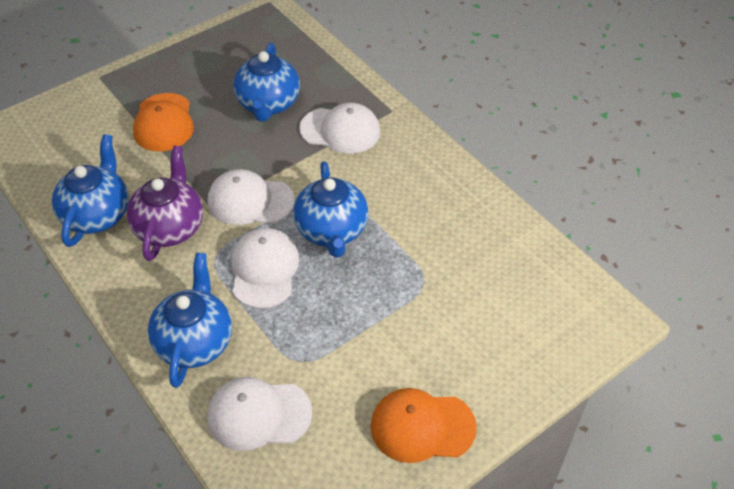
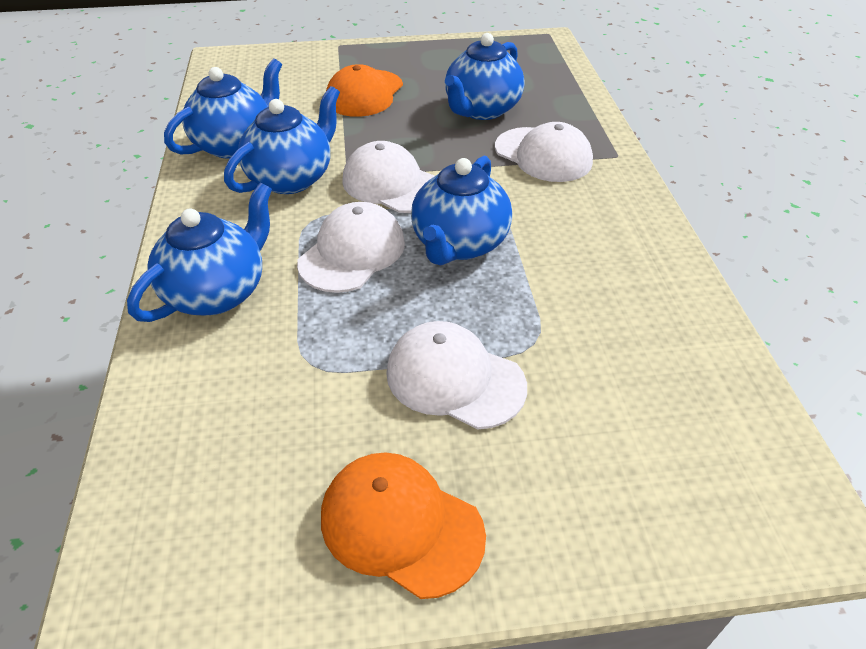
camera: 30 degrees right, 5 degrees down
(170, 227) = (291, 178): purple teapot -> blue teapot
(259, 414) = (213, 402): white cap -> white cap (454, 379)

